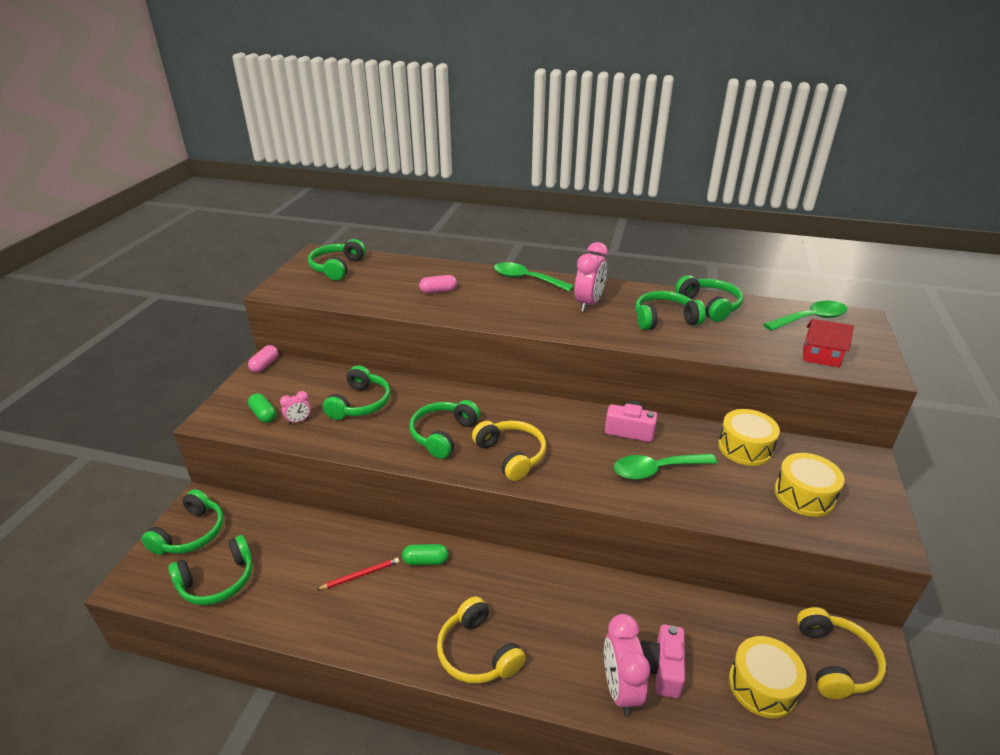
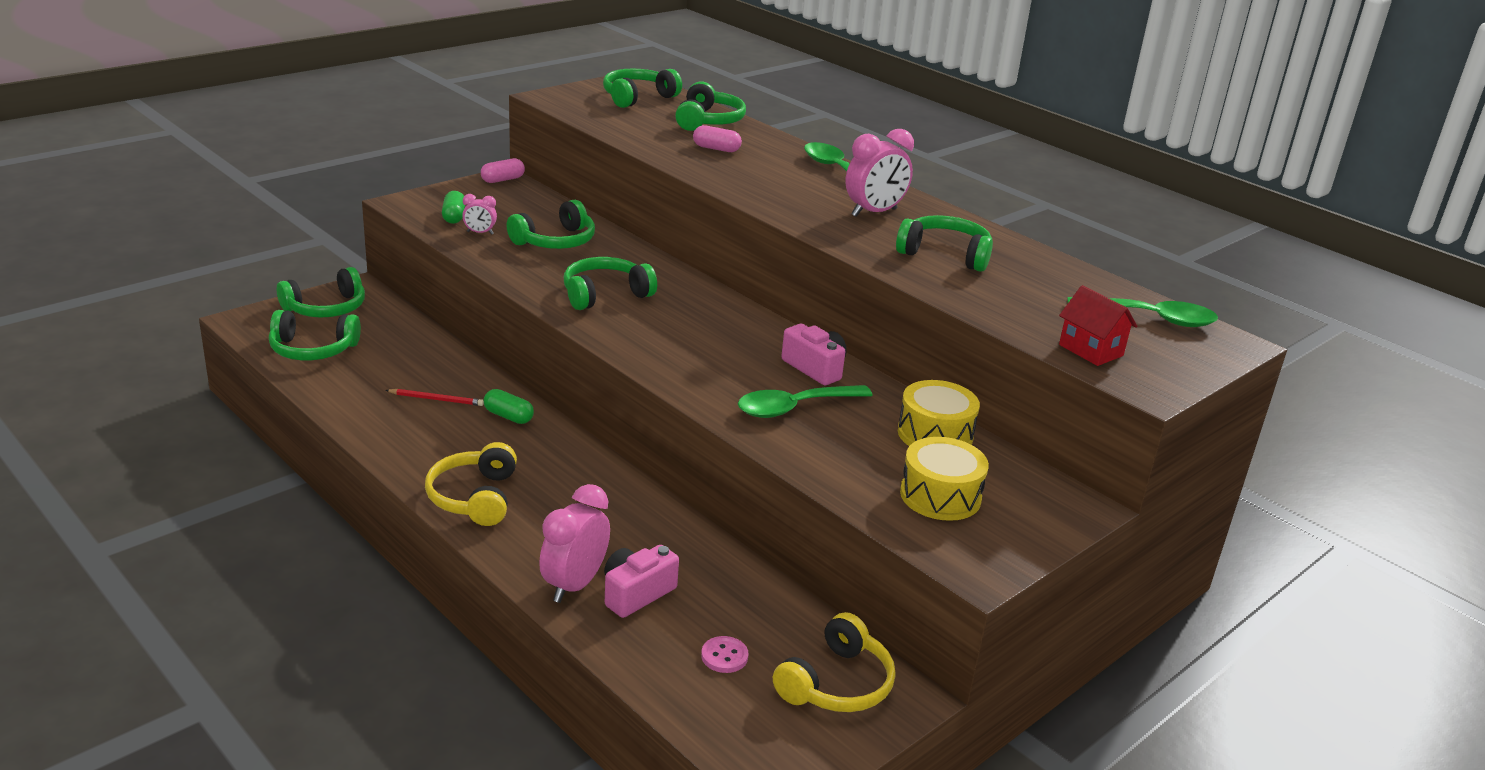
camera: 30 degrees right, 5 degrees down
(511, 455) = (652, 335): yellow headphones -> none
(656, 470) = (794, 408): green spoon -> green spoon turned 45 degrees counterclockwise
(709, 306) = (1030, 263): green headphones -> green headphones (708, 121)
(762, 686) = (724, 656): yellow drum -> pink button

